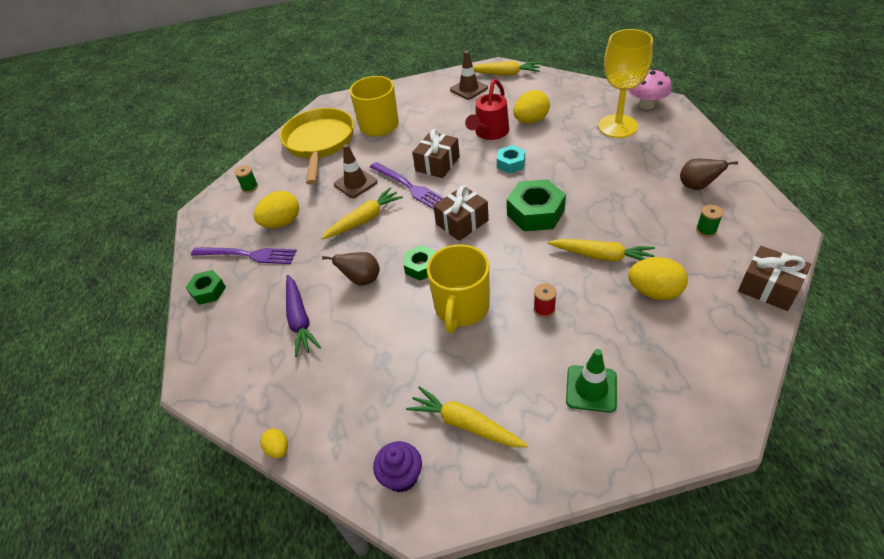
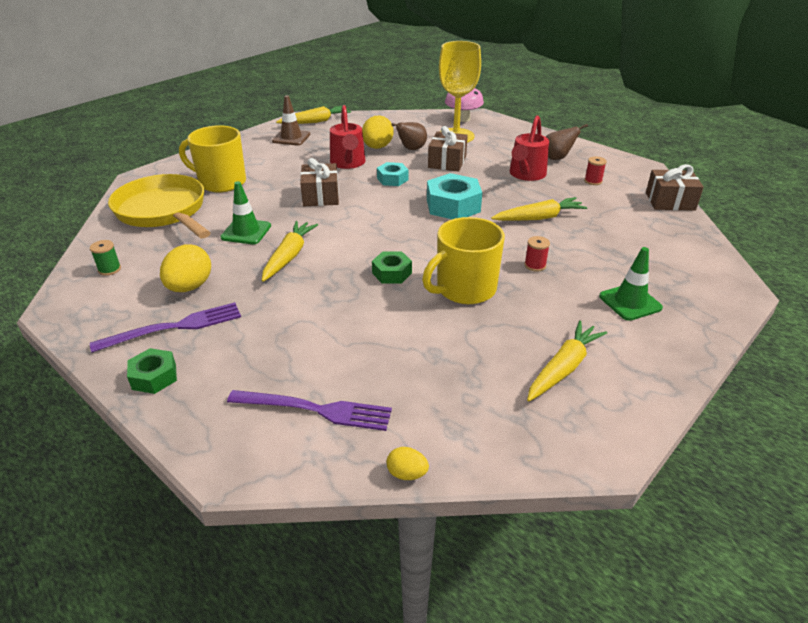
camera: 40 degrees left, 10 degrees down
(300, 320) = (306, 358): purple carrot -> none
(355, 183) = (246, 232): brown traffic cone -> green traffic cone
(362, 280) = (340, 302): brown pear -> brown pear (411, 149)
(401, 476) = (555, 432): purple cupcake -> none
(409, 187) = (310, 219): purple fork -> purple fork (316, 410)
(461, 308) = (464, 289): yellow mug -> yellow mug turned 75 degrees clockwise
(462, 222) = (394, 230): brown gift -> brown gift (447, 162)
(465, 424) = (563, 368): yellow carrot -> yellow carrot turned 135 degrees clockwise
(535, 213) = (453, 206): green nut -> turquoise nut
(641, 198) = (526, 175): none -> red watering can
(654, 292) = (602, 227): yellow egg -> none
(706, 230) = (593, 181): green spool -> red spool

